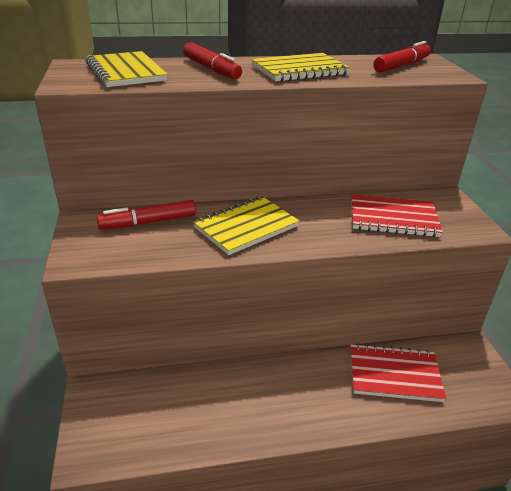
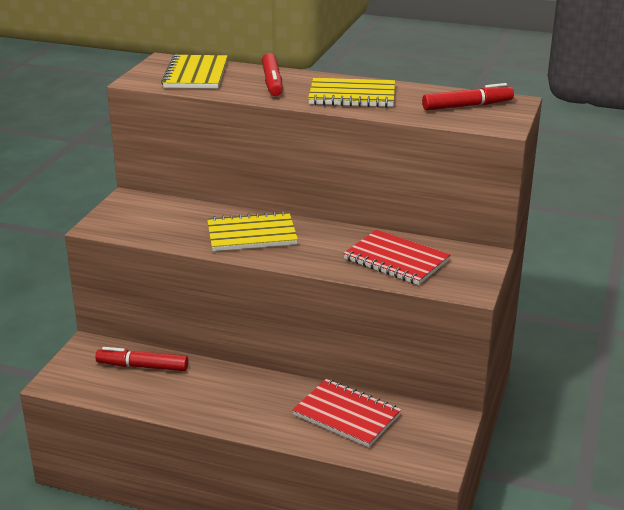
camera: 30 degrees right, 5 degrees down
(148, 222) = (176, 212): red marker -> red marker (142, 366)

